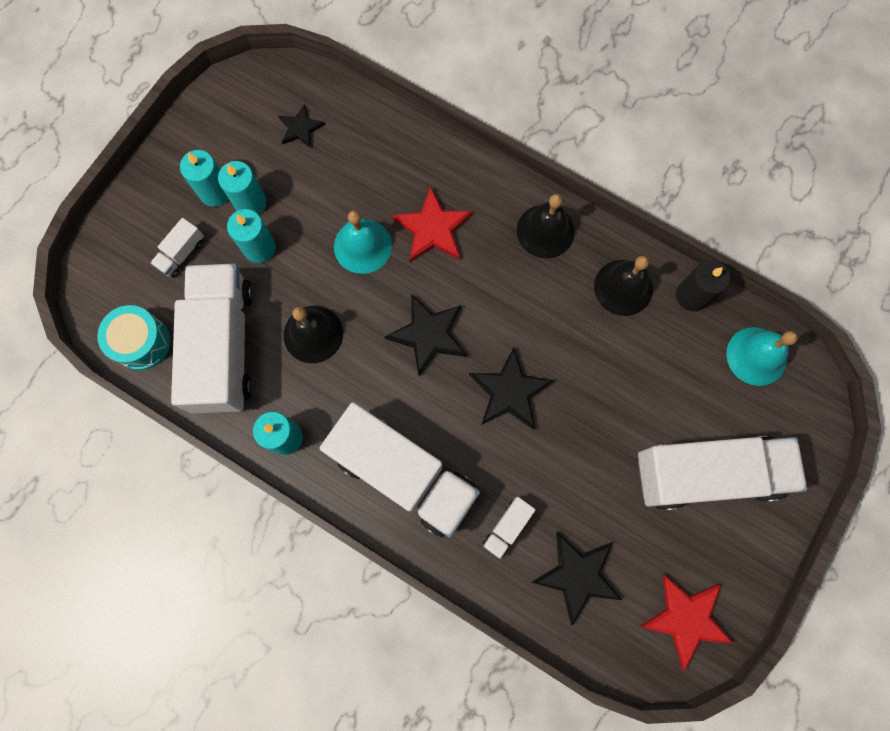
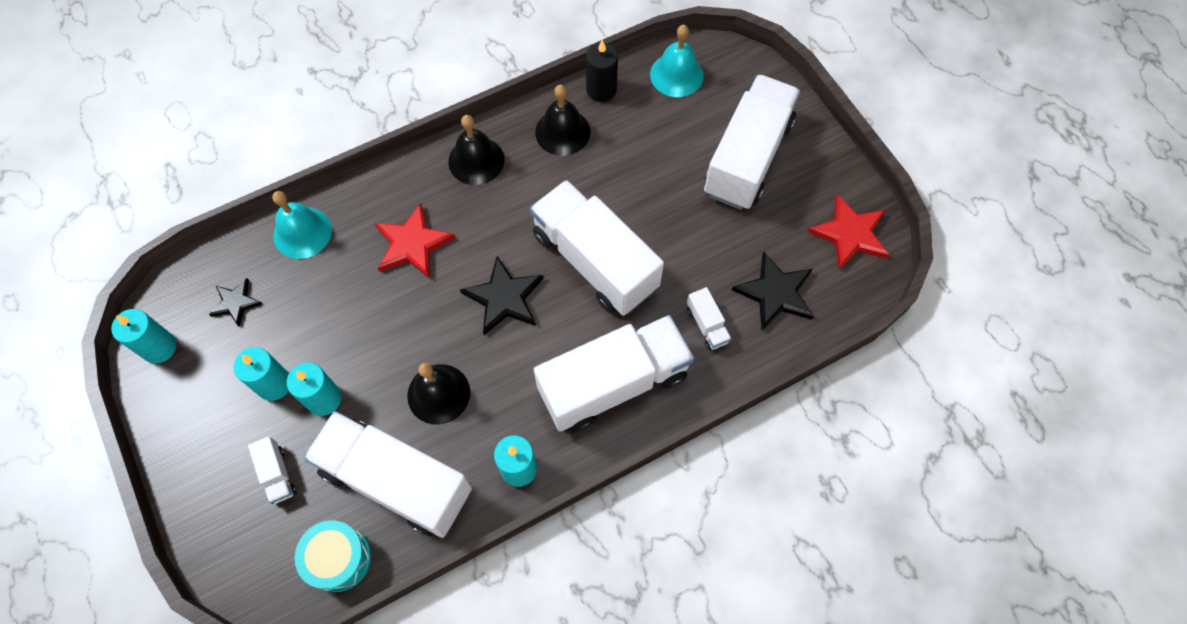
camera: 60 degrees left, 10 degrees down
(215, 192) = (239, 411): turquoise candle -> turquoise candle (159, 347)
(362, 246) = (386, 309): turquoise bell -> turquoise bell (302, 232)
(510, 392) = (594, 261): black star -> white truck

